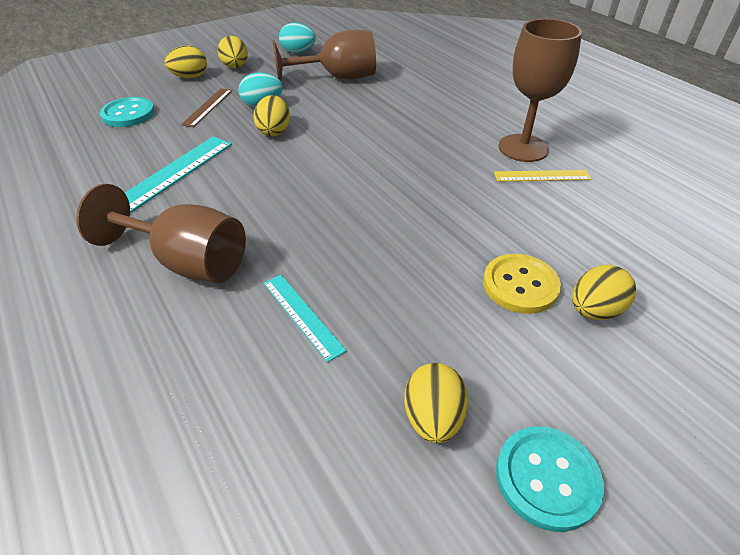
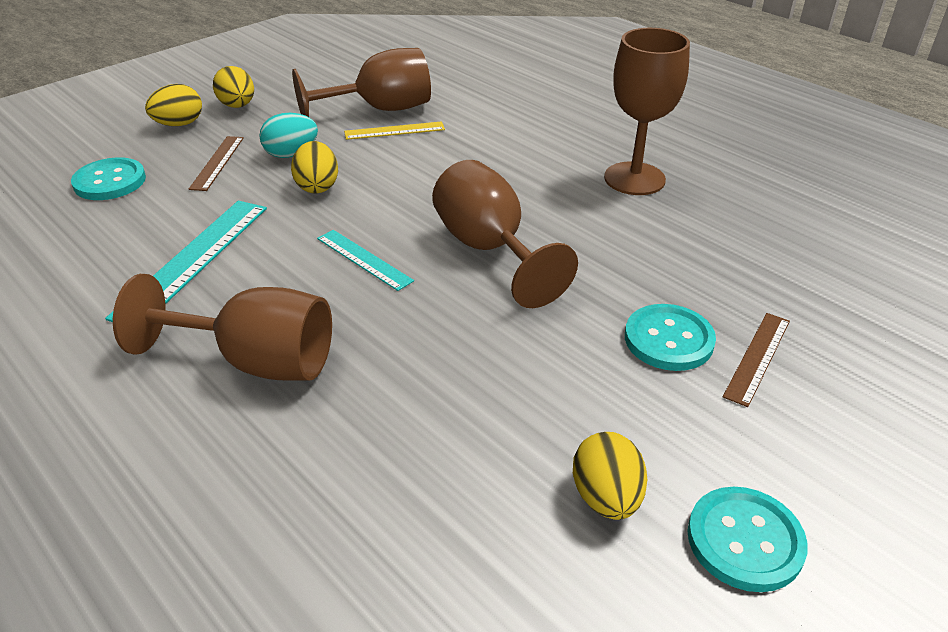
camera: 10 degrees left, 5 degrees down
(298, 52) = (317, 79): turquoise egg -> none
(302, 315) = (422, 406): turquoise ruler -> turquoise ruler (364, 259)
(391, 193) = (489, 249): none -> brown goblet
(520, 285) = (668, 340): yellow button -> turquoise button
(542, 176) = (664, 210): yellow ruler -> yellow ruler (394, 130)
(594, 310) = (757, 357): yellow egg -> brown ruler

